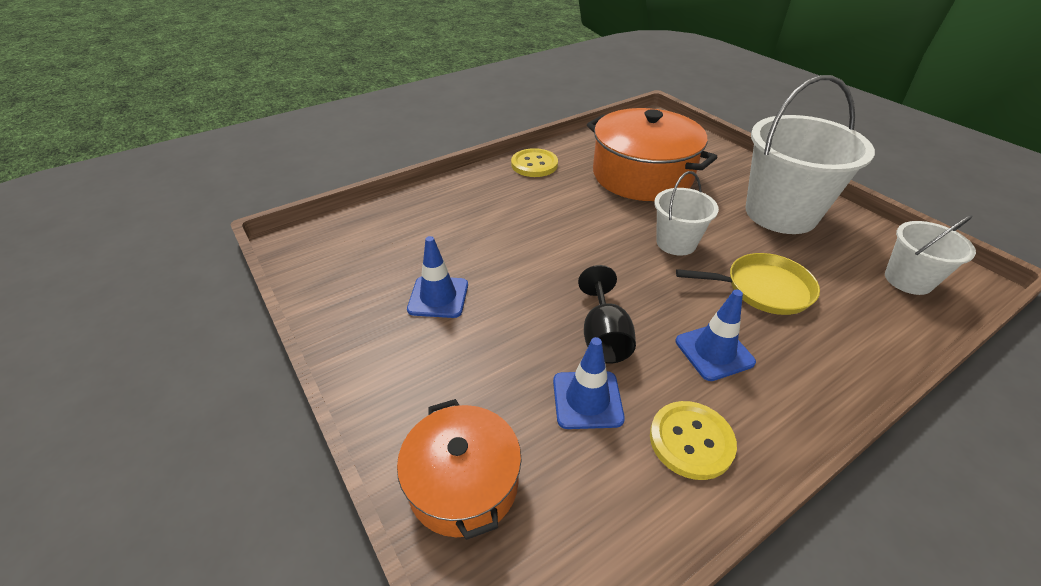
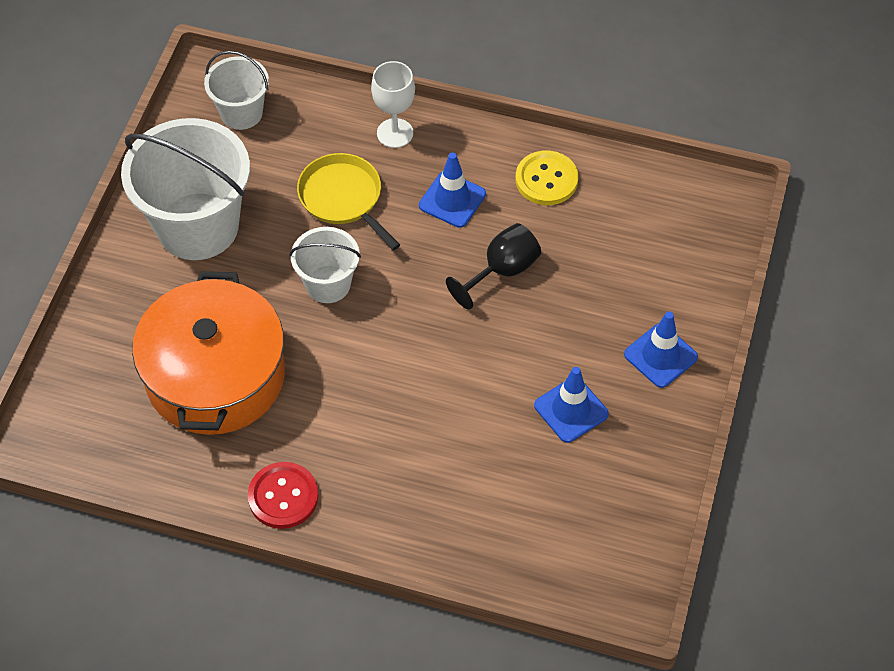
camera: 130 degrees left, 15 degrees up
(463, 483) = (690, 271): orange pot -> none
(534, 164) = (283, 496): yellow button -> red button
(587, 399) = (569, 247): blue traffic cone -> blue traffic cone (660, 356)
(833, 360) = (395, 133): none -> white goblet

